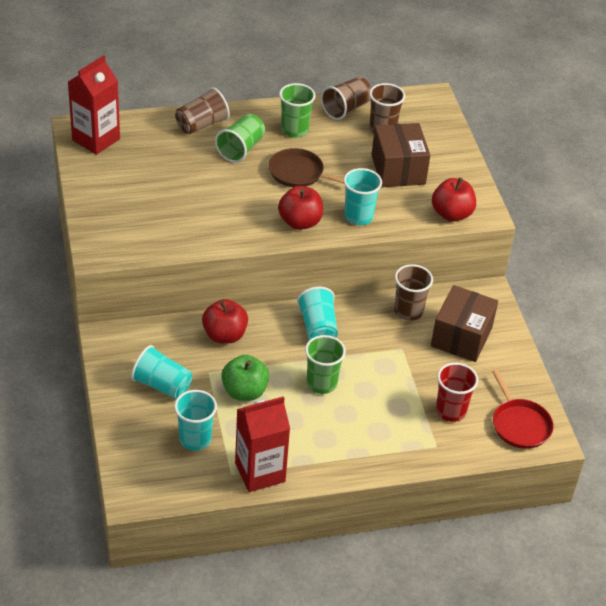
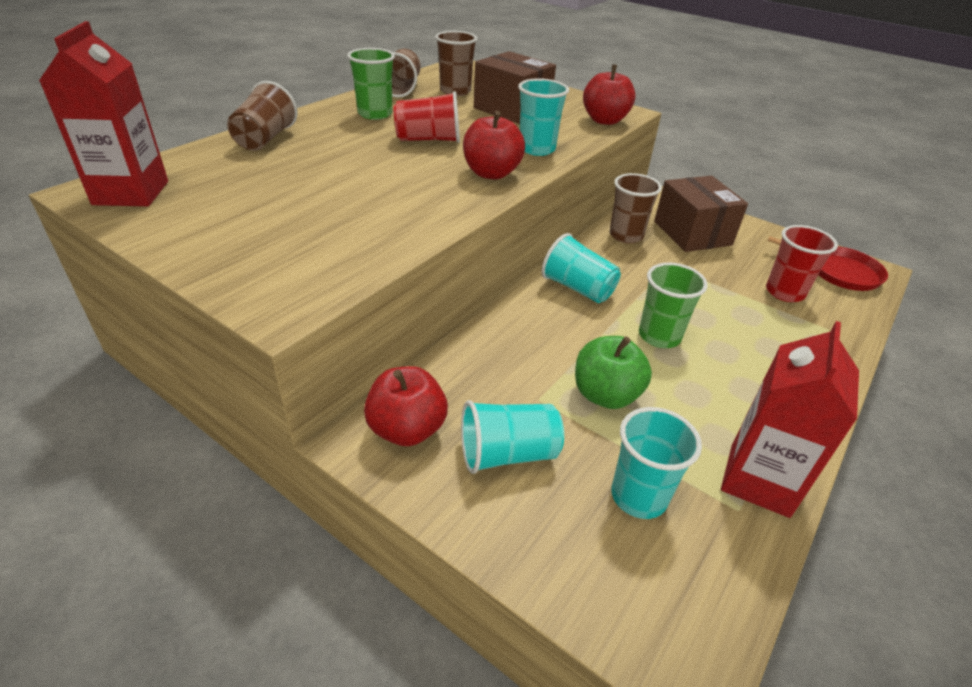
camera: 40 degrees left, 5 degrees down
(224, 335) = (501, 348): red apple -> red apple (407, 429)
(241, 149) = (339, 142): green cup -> none
(299, 173) = (429, 140): brown pan -> red cup

